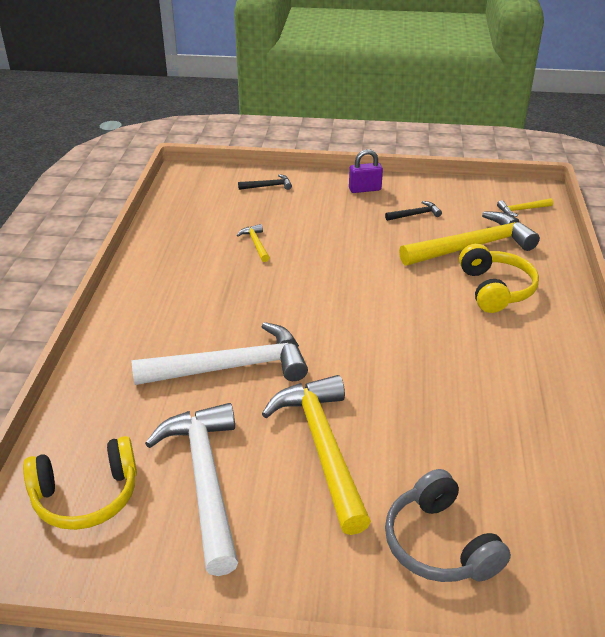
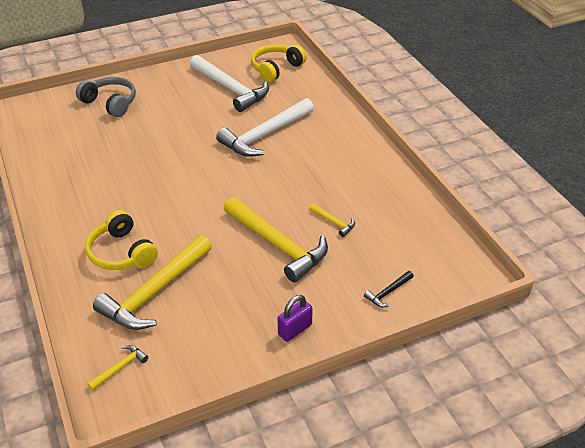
camera: 150 degrees right, 5 degrees up
(322, 447) = (185, 117): yellow hammer -> yellow hammer (278, 244)
(415, 214) = (225, 313): black hammer -> none

